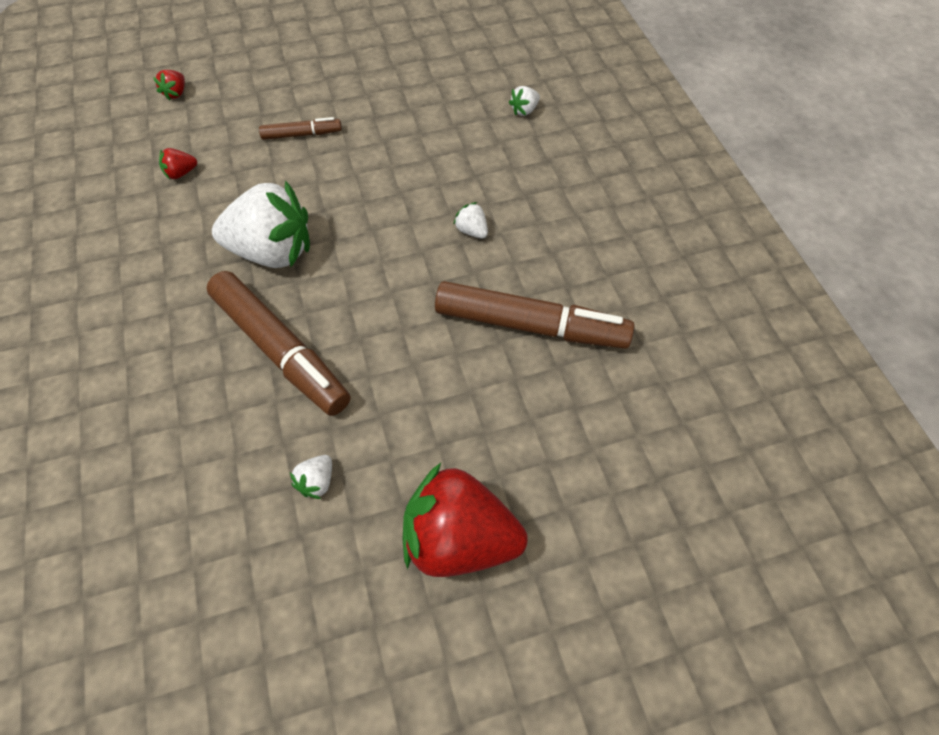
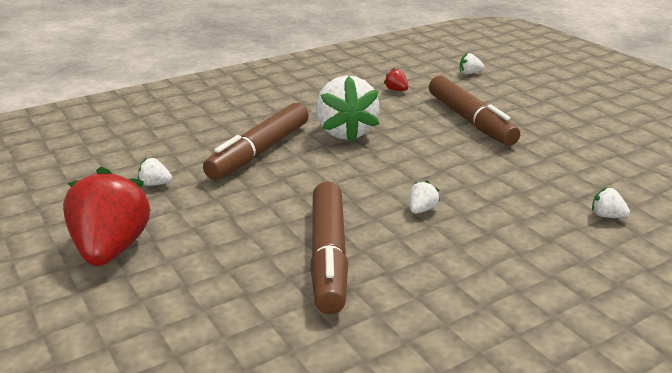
camera: 75 degrees right, 30 degrees down
(176, 93) = (469, 73): red strawberry -> white strawberry
(302, 134) = (470, 120): brown marker -> brown marker, size x2.02

